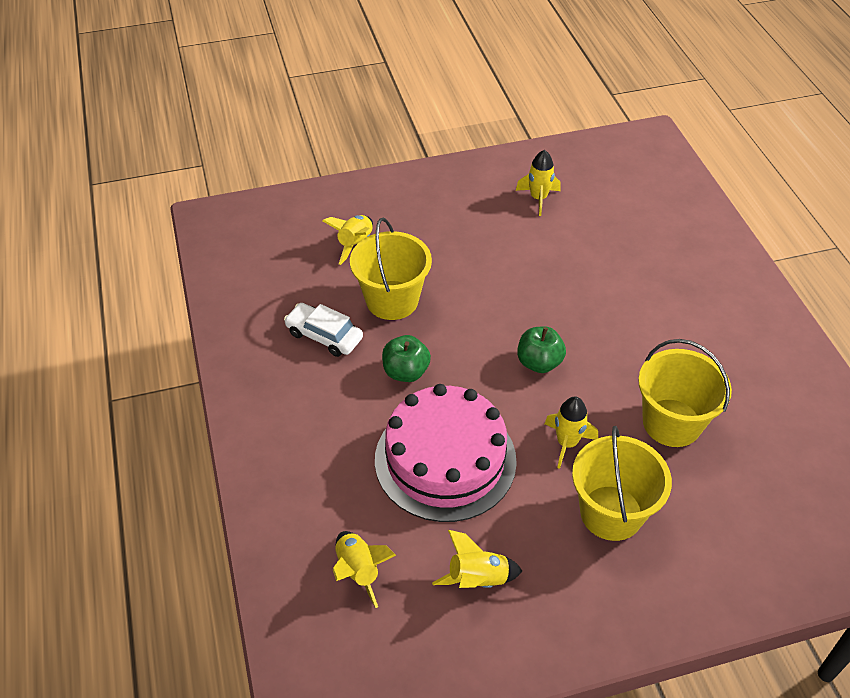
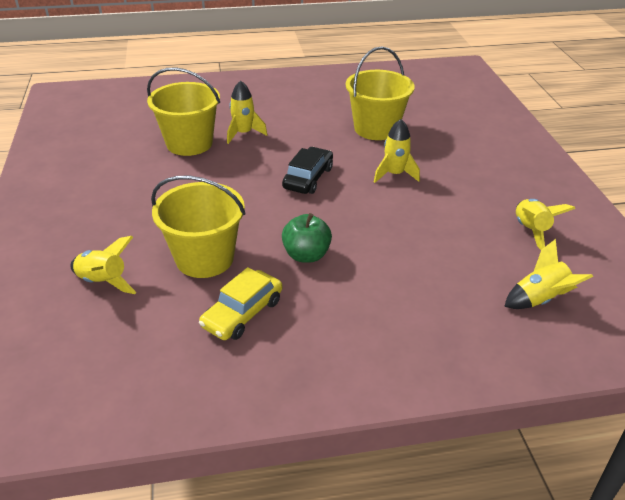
camera: 85 degrees left, 10 degrees down
(324, 335) = (242, 313): white car -> yellow car
(445, 459) = (413, 238): pink cake -> none
(538, 198) = (102, 156): yellow rocket -> yellow rocket (243, 133)
(539, 362) = (308, 178): green apple -> black car
(611, 513) = (458, 163): yellow bucket -> yellow bucket (189, 143)

